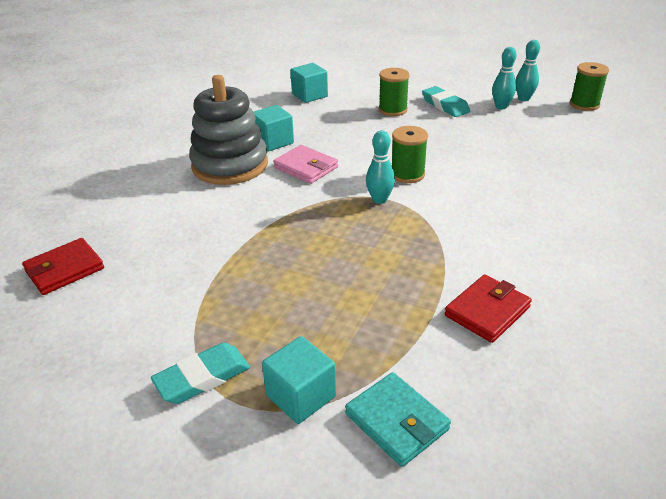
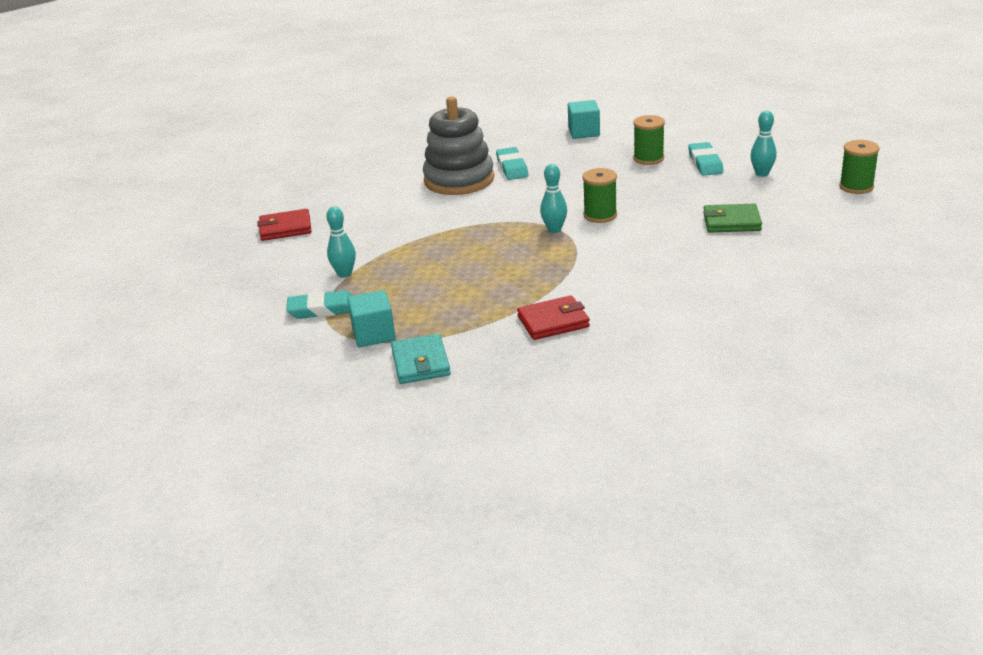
camera: 30 degrees right, 5 degrees down
(273, 142) = (512, 167): turquoise cube -> turquoise eraser
(306, 167) = (519, 193): pink wallet -> none
(524, 99) = (796, 170): turquoise bowling pin -> turquoise bowling pin (344, 274)
(528, 156) = (731, 222): none -> green wallet

